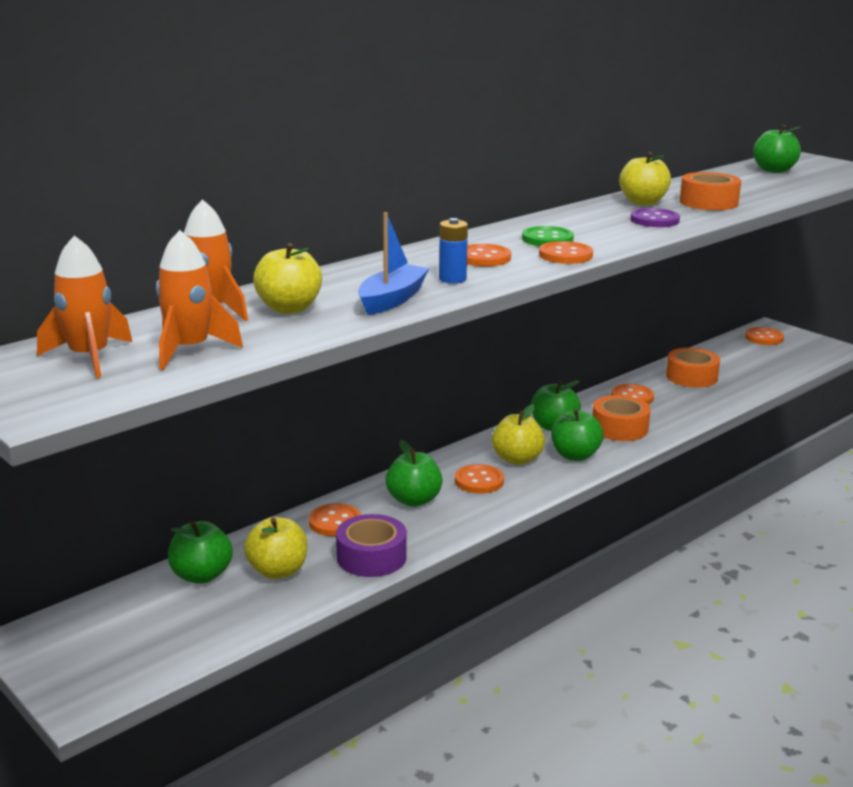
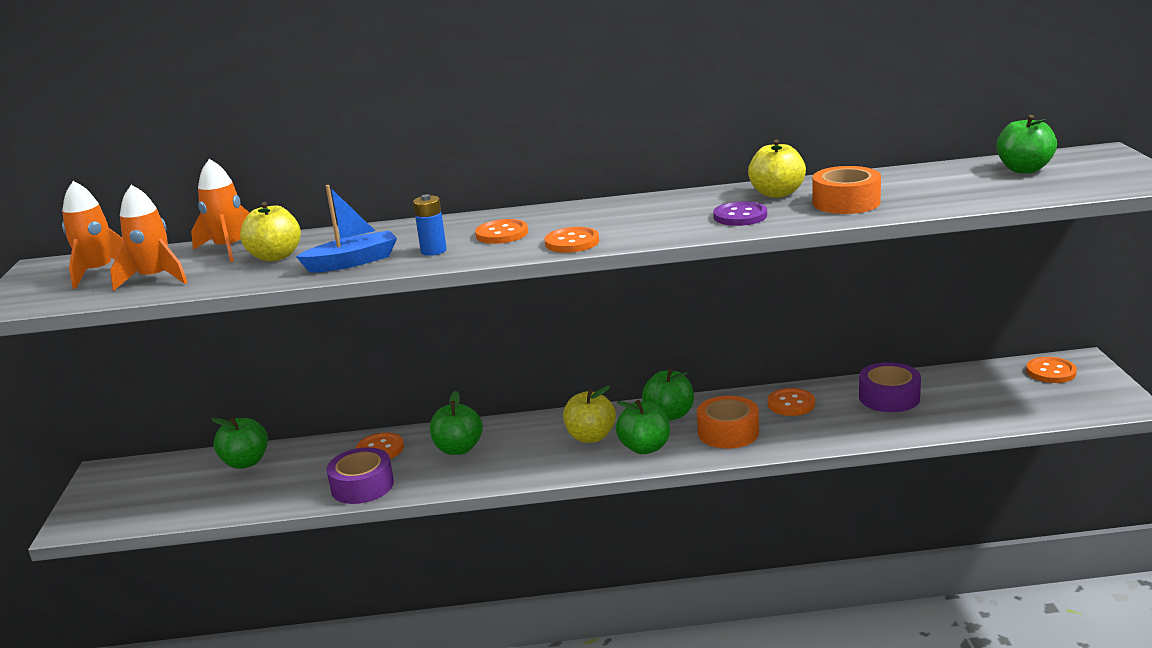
camera: 40 degrees right, 0 degrees up
(278, 571) = (291, 475): yellow apple -> none
(479, 481) = (531, 447): orange button -> none
(547, 239) = (595, 223): green button -> none
(691, 377) = (889, 397): orange tape -> purple tape

